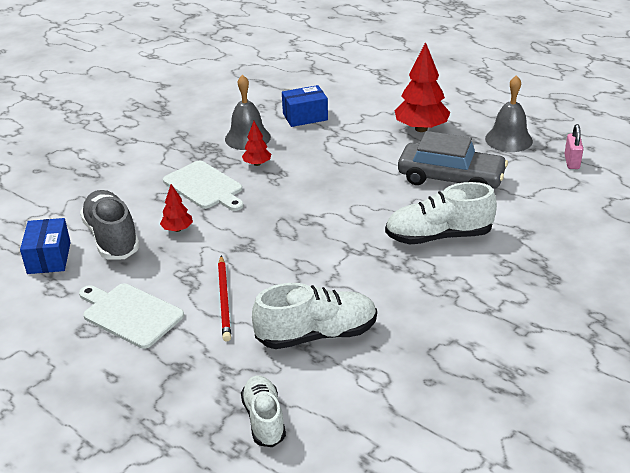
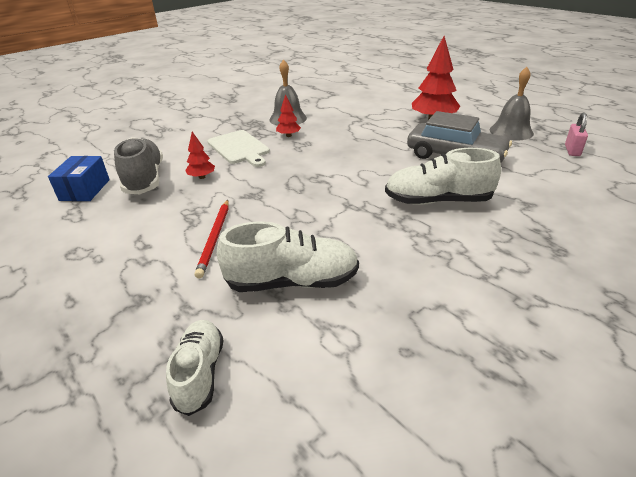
camera: 10 degrees right, 0 degrees up
(130, 314) = (123, 242): white cutting board -> none
(305, 116) = (338, 108): blue box -> none

